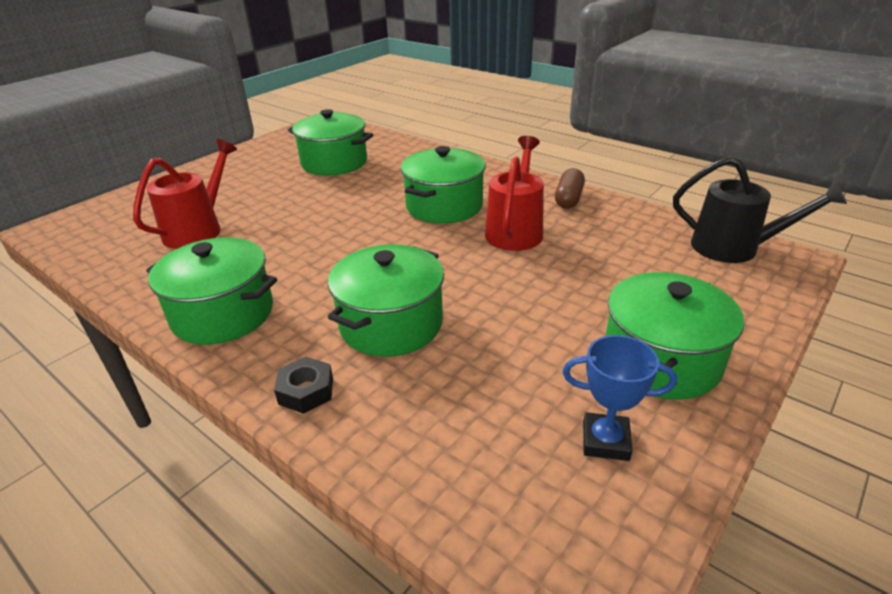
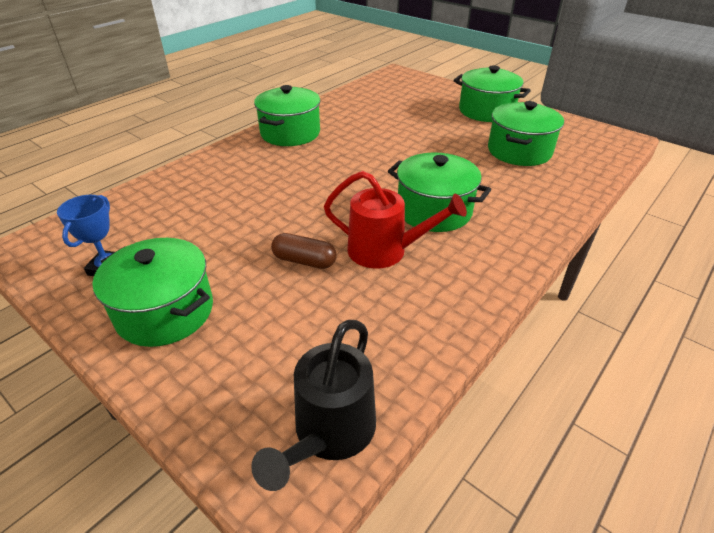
camera: 90 degrees right, 5 degrees up
(198, 229) = (393, 112): red watering can -> none
(306, 391) = (210, 164): black nut -> none
(391, 324) = (260, 188): green pot -> green pot (486, 111)
(568, 199) = (459, 297): brown capsule -> brown capsule (304, 261)

